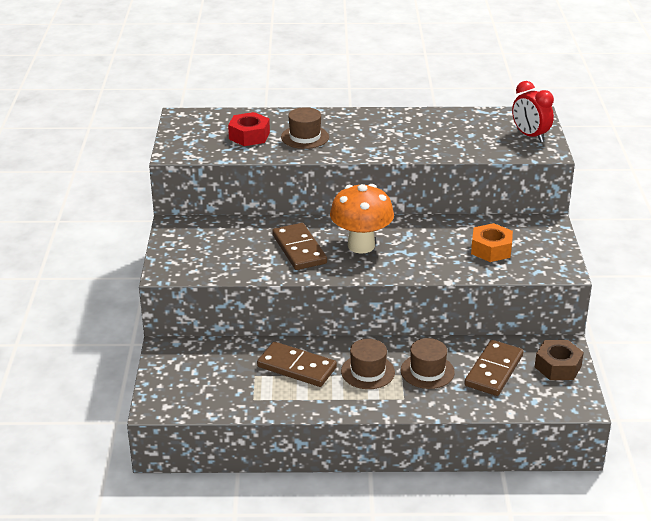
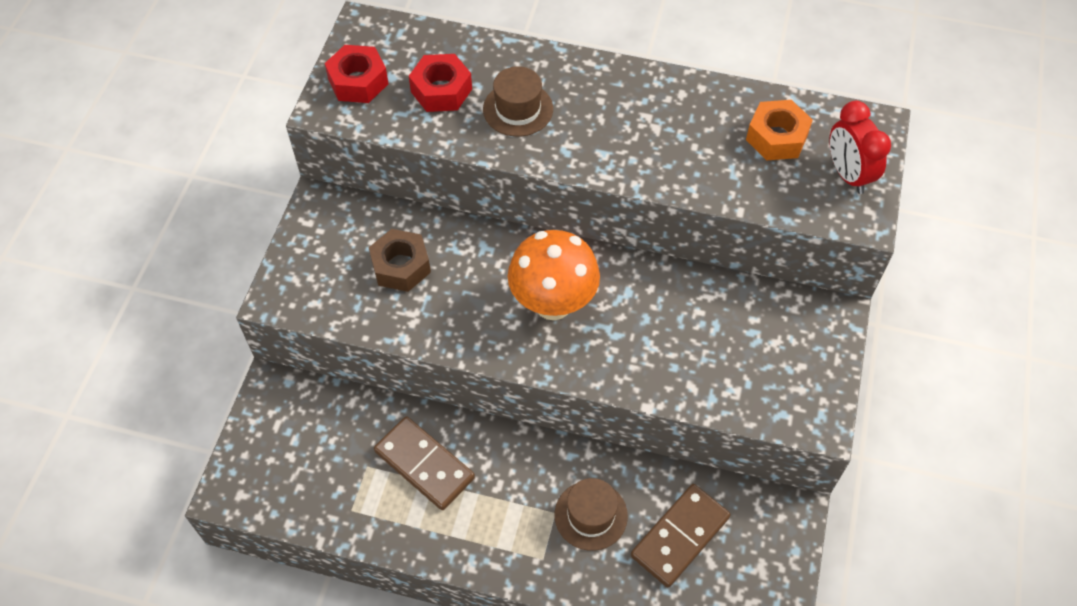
camera: 15 degrees right, 25 degrees up
(190, 139) = (358, 81): none -> red nut
(299, 249) = (466, 292): brown domino -> none
(368, 372) = (513, 496): brown hat -> none
(491, 249) = (731, 353): orange nut -> orange nut (776, 137)
(558, 366) = (770, 551): brown nut -> brown nut (401, 266)

